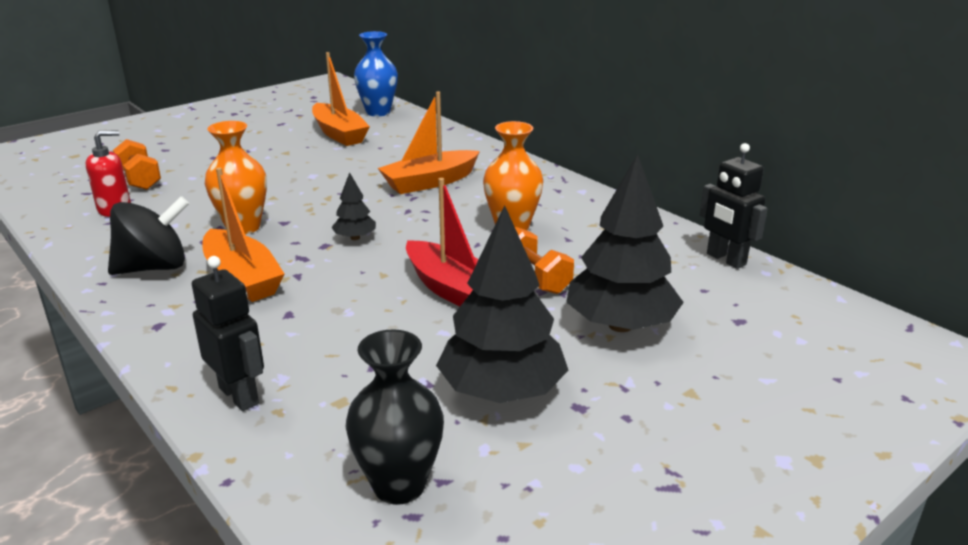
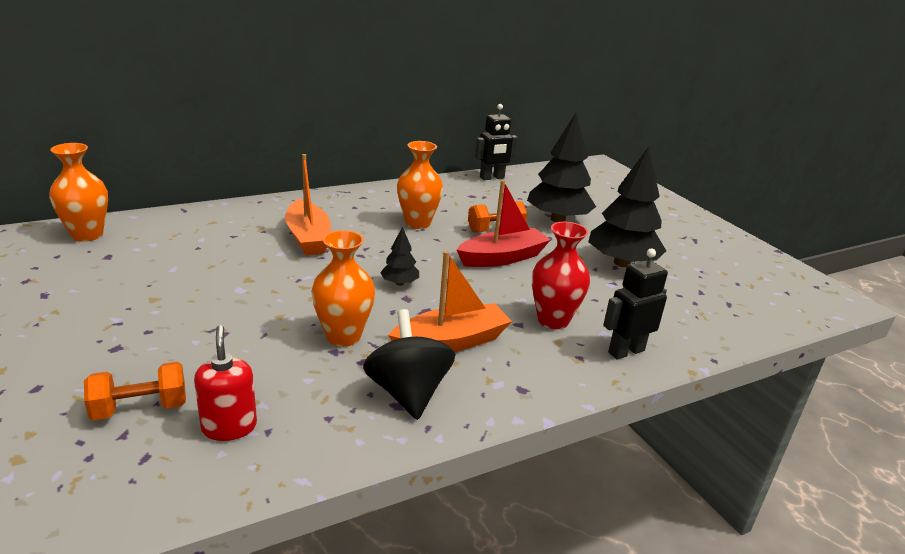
camera: 80 degrees left, 0 degrees up
(303, 337) = (553, 320): none -> red vase
(339, 134) = (131, 263): orange boat -> none
(378, 112) = (87, 235): blue vase -> orange vase
(399, 485) = (707, 304): black vase -> none

